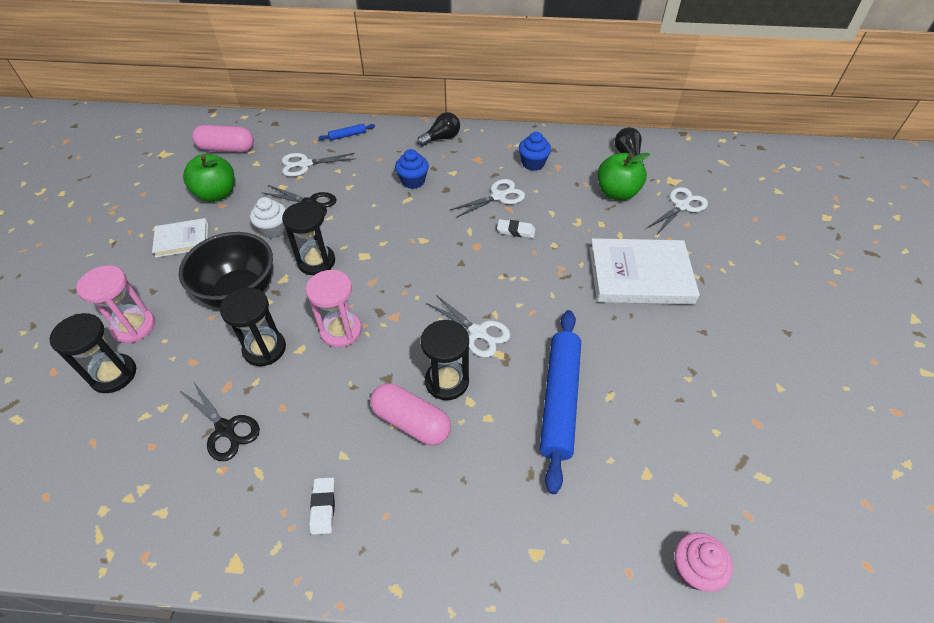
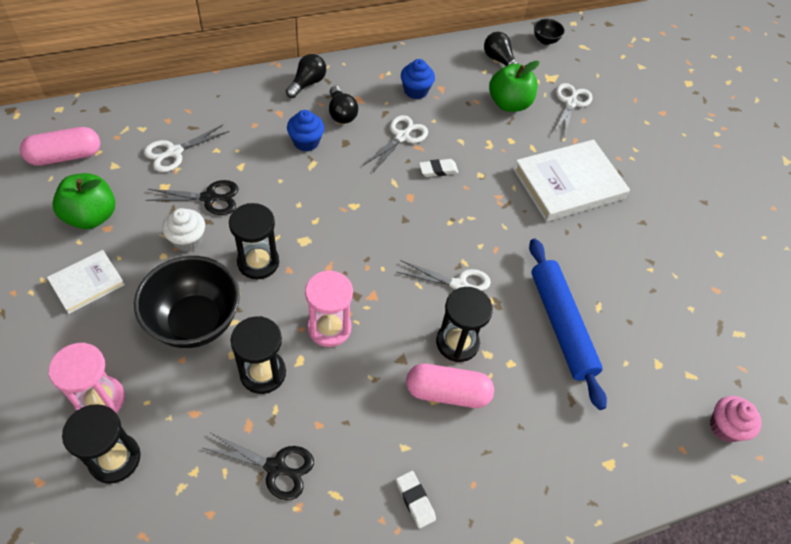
camera: 30 degrees left, 5 degrees up
(347, 135) = (201, 104): blue rolling pin -> none
(456, 166) = (341, 113): none -> black light bulb
(684, 149) = (545, 40): none -> black bowl

